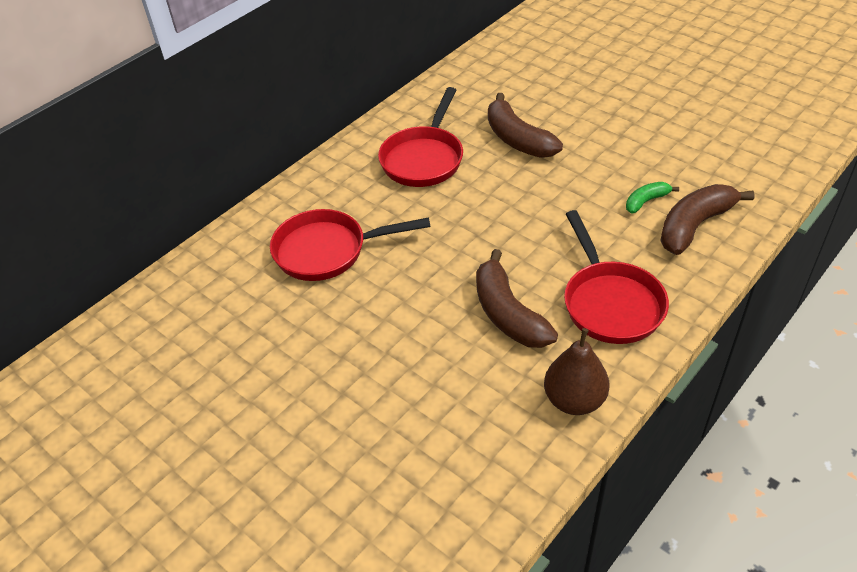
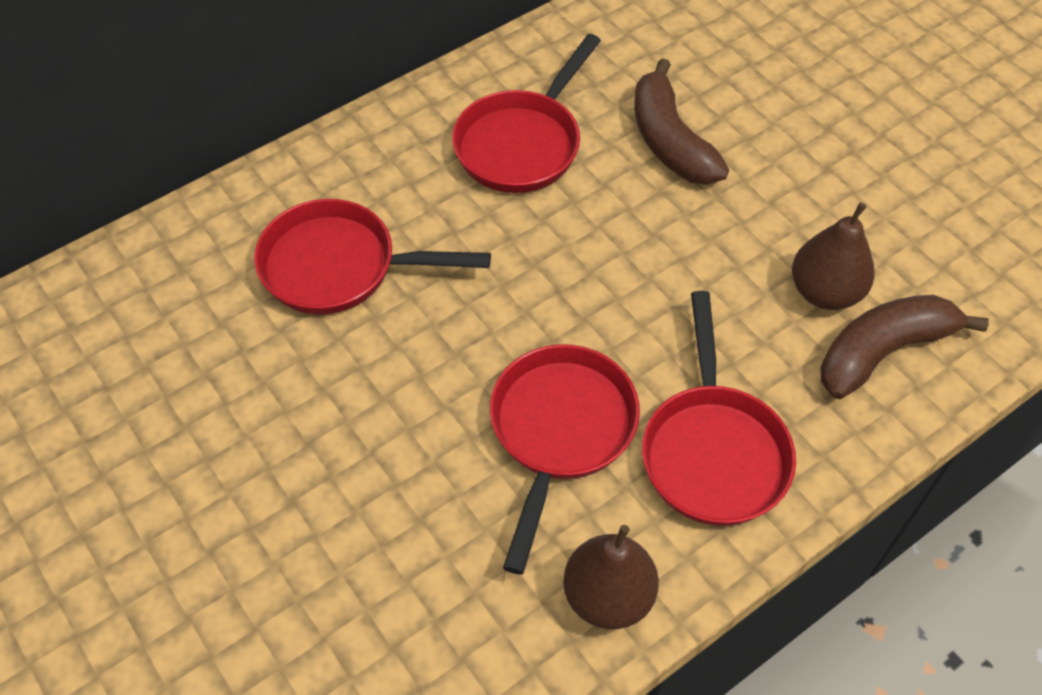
camera: 10 degrees right, 10 degrees up
(507, 314) = (560, 432): brown banana -> red pan
(646, 201) = (825, 292): green banana -> brown pear

